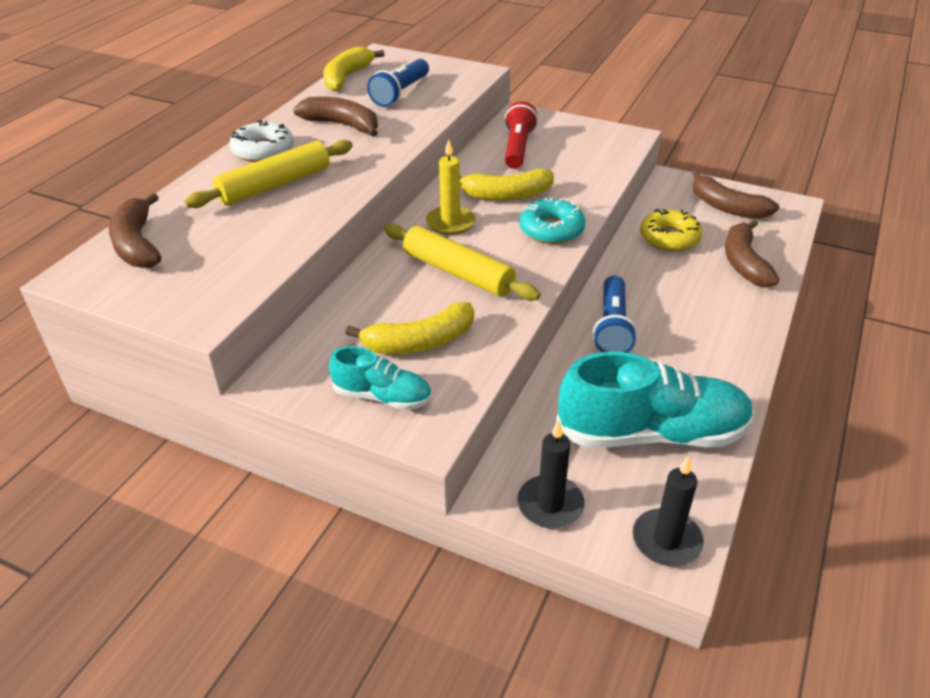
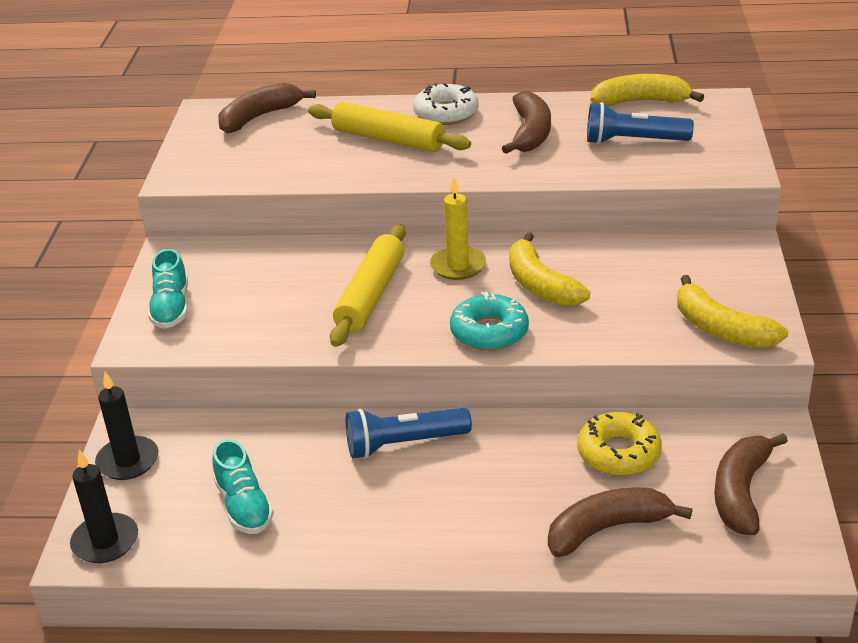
camera: 70 degrees right, 5 degrees down
(420, 342) = (252, 305): yellow banana -> yellow banana (721, 329)
(518, 148) = (655, 265): red flashlight -> none
(651, 433) = (244, 506): turquoise shoe -> turquoise shoe, size x0.52

